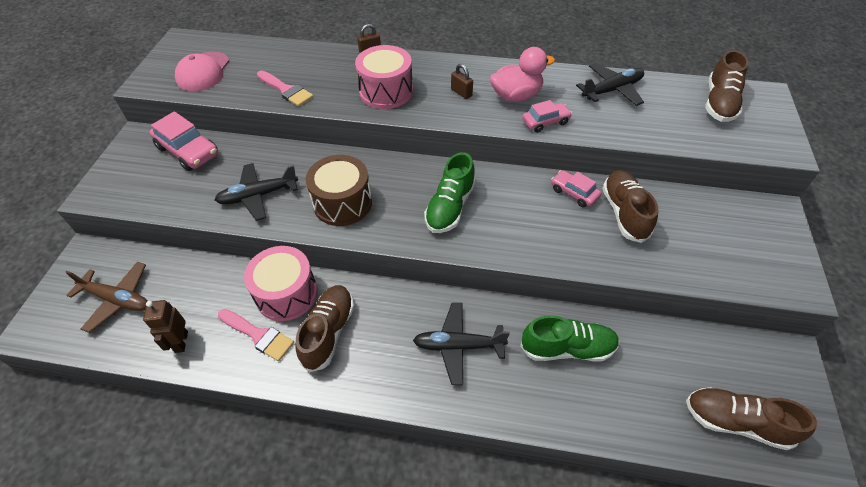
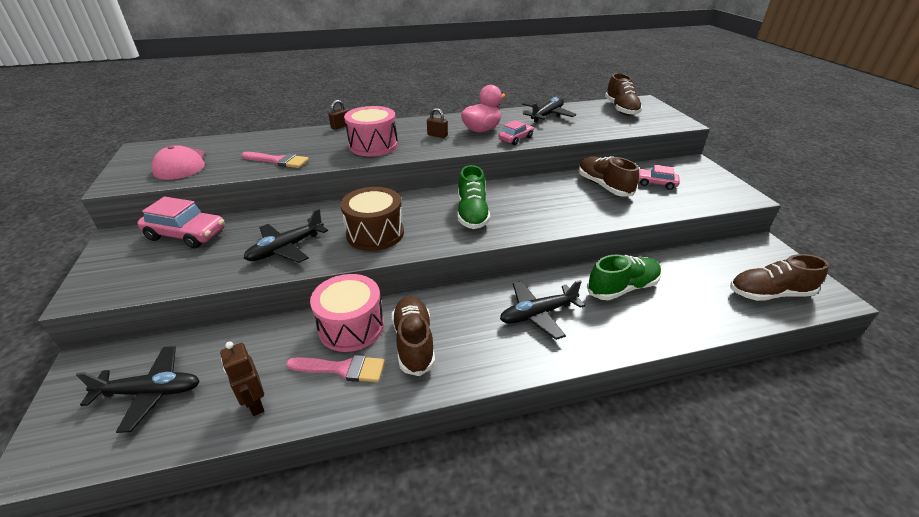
camera: 25 degrees left, 15 degrees down
(117, 300) = (151, 392): brown plane -> black plane
(574, 193) = (559, 184): pink car -> pink car (655, 183)

